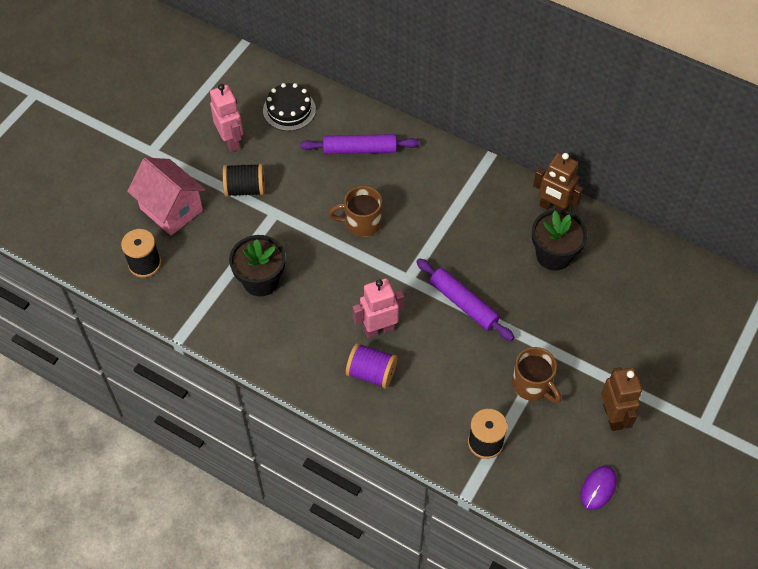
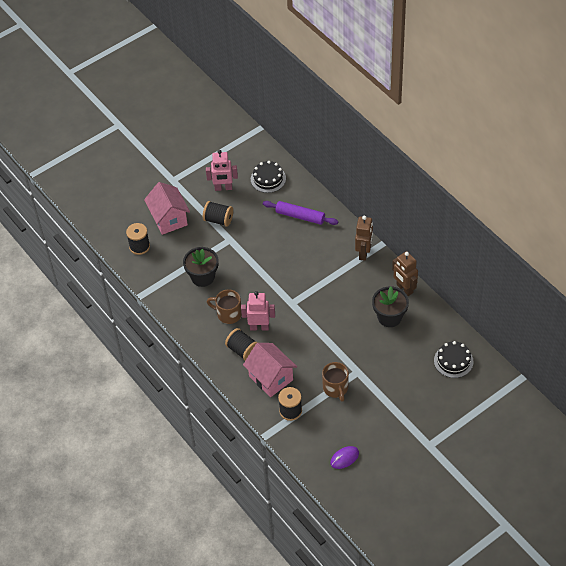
camera: 25 degrees right, 5 degrees down
(231, 141) = (223, 188): pink robot -> pink robot turned 90 degrees clockwise
(361, 223) = (279, 261): brown mug -> brown mug (228, 314)
(371, 373) = (242, 350): purple spool -> black spool
(432, 402) = (271, 378): none -> pink house
(463, 303) = (318, 328): purple rolling pin -> none
(613, 416) = (375, 422): brown robot -> brown robot (364, 253)
(671, 290) = (453, 361): none -> black cake

